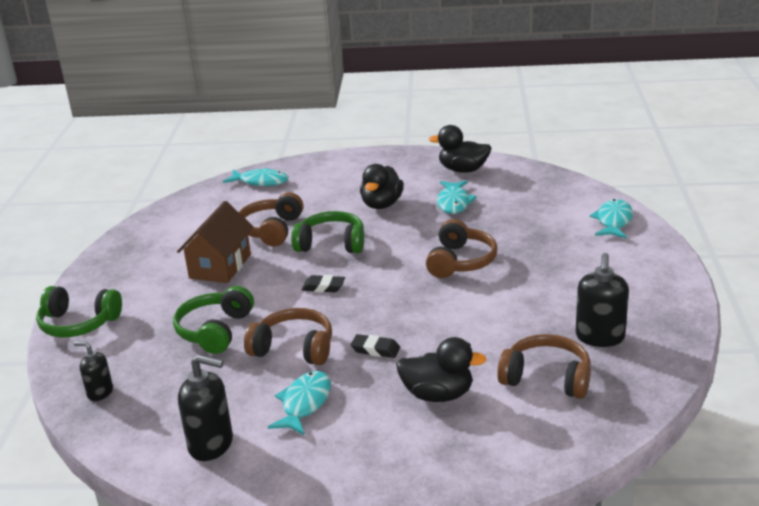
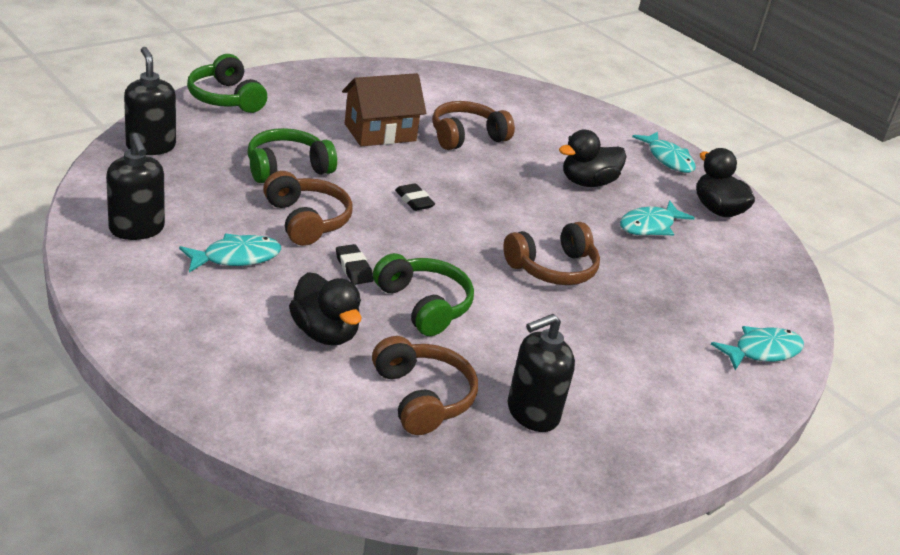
camera: 40 degrees right, 5 degrees up
(100, 392) = (150, 146): black soap dispenser -> black soap dispenser, size x1.66
(260, 182) = (533, 100): turquoise fish -> turquoise fish (668, 159)
(331, 244) = (486, 178): green headphones -> green headphones (424, 305)

